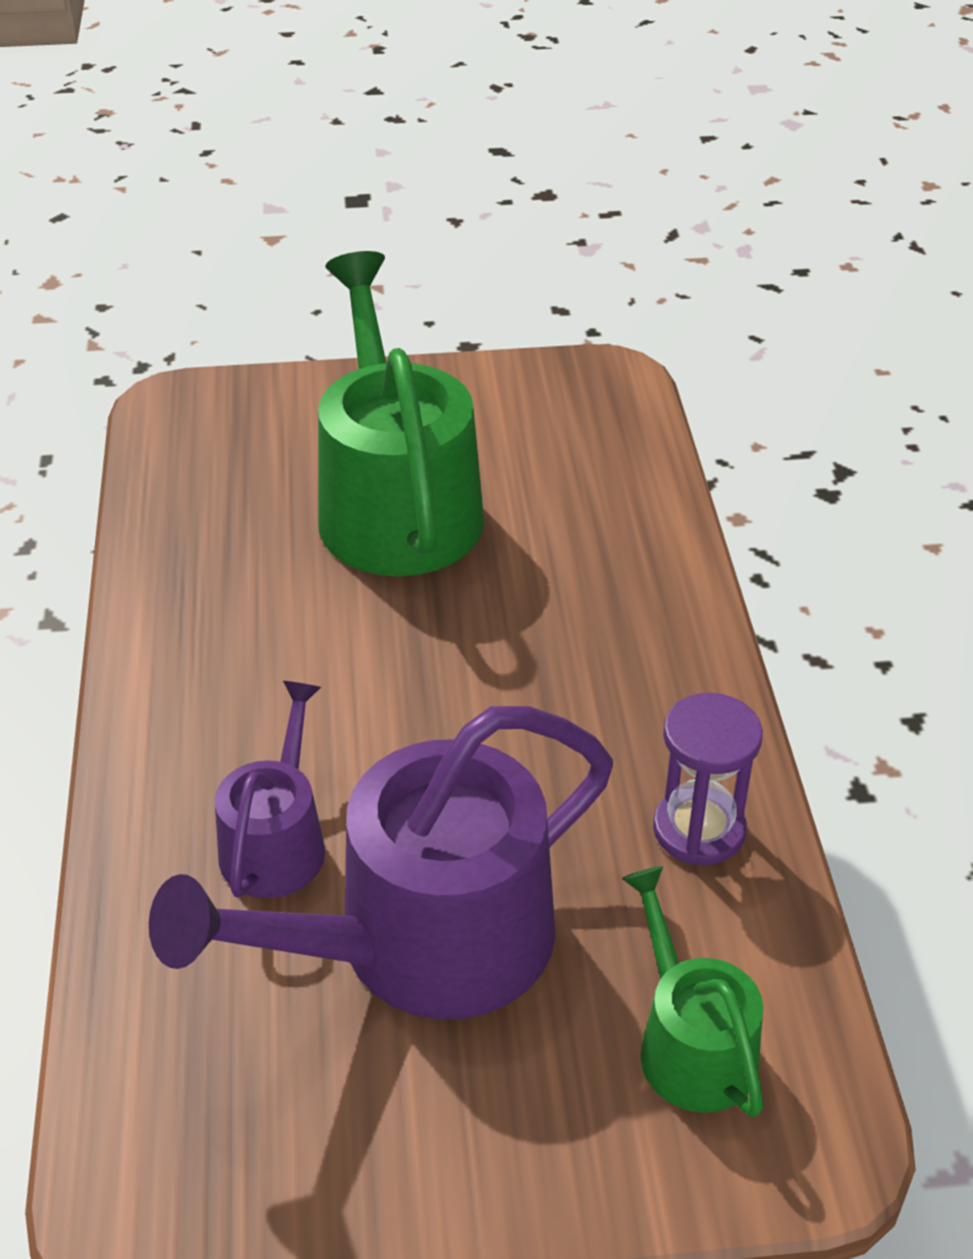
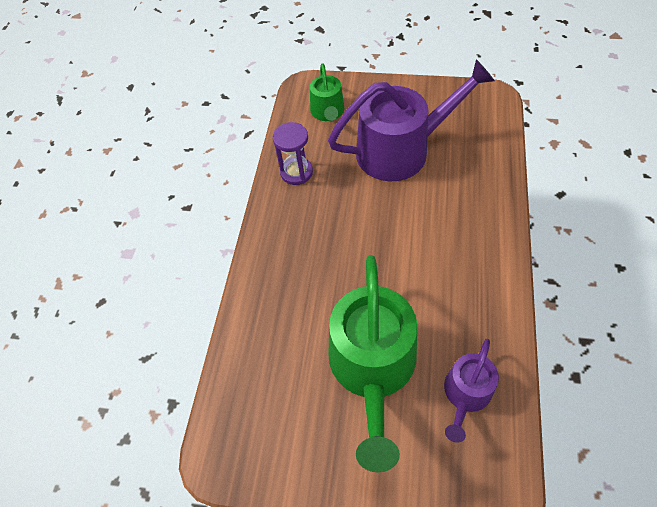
camera: 160 degrees left, 15 degrees up
(276, 842) = (447, 191): purple watering can -> purple watering can (466, 394)

